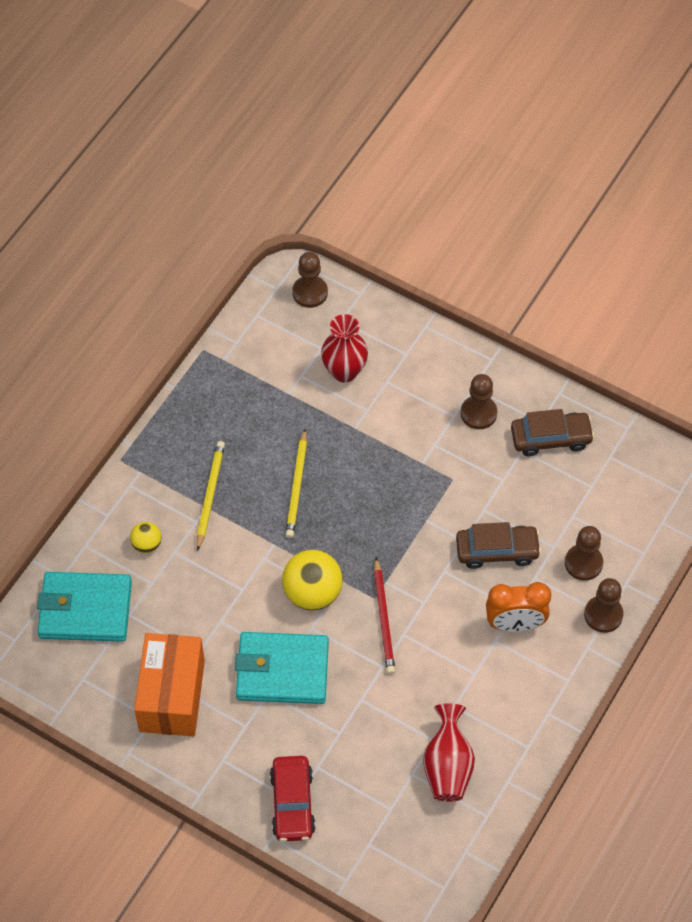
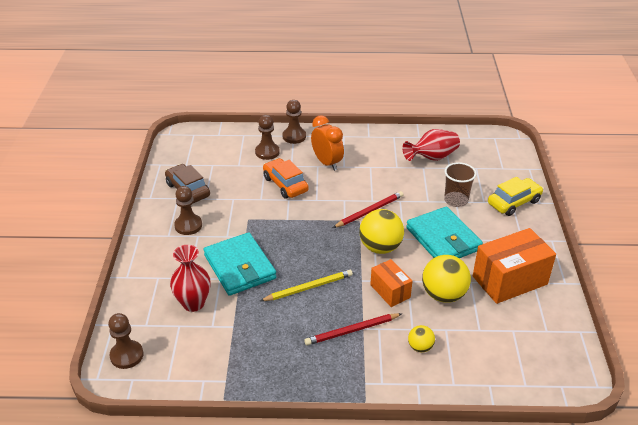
camera: 120 degrees left, 20 degrees down
(85, 609) = (499, 356): turquoise wallet -> turquoise wallet (240, 267)
(198, 612) = (443, 295): none -> yellow ball
(210, 495) = (352, 331): yellow pencil -> red pencil
(239, 562) = (390, 291): none -> orange box
(292, 803) = (514, 202): red car -> yellow car
(341, 734) = (456, 200): none -> brown cup
(497, 551) = (285, 184): brown car -> orange car

